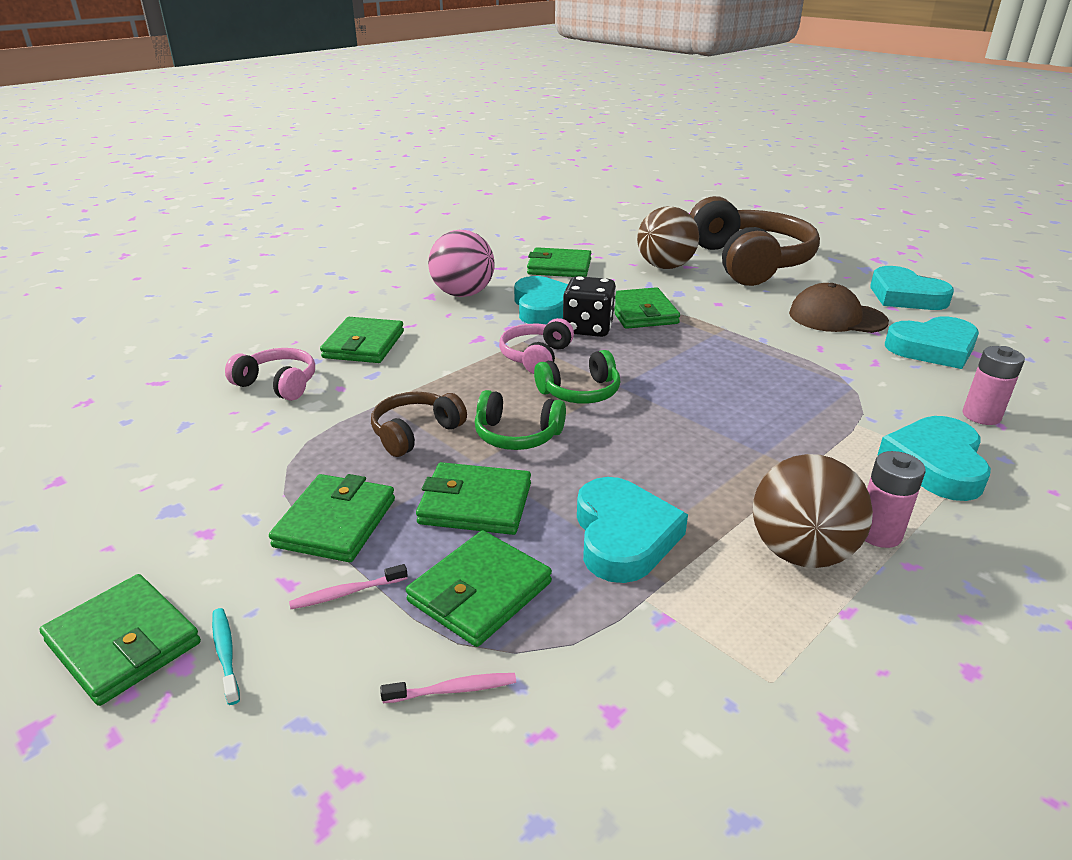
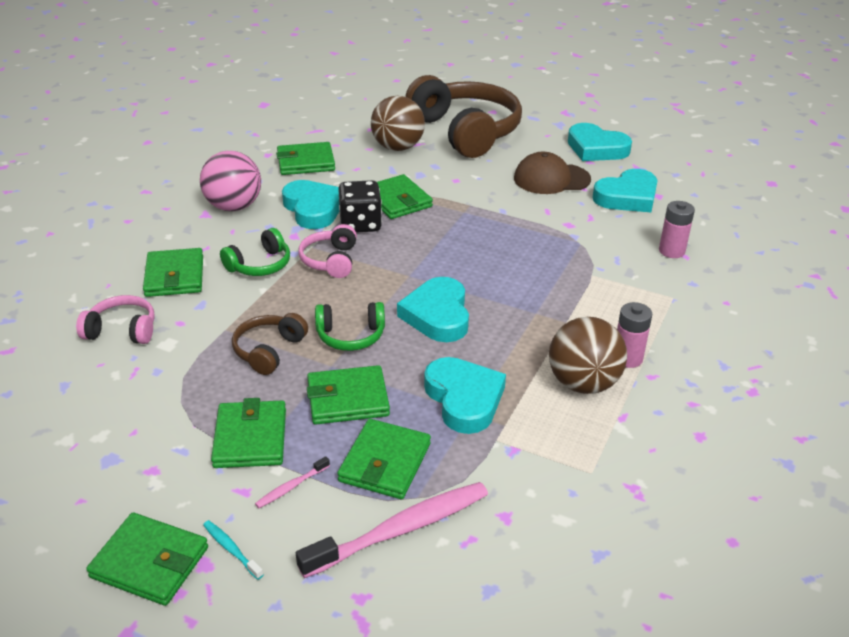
camera: 20 degrees left, 5 degrees up
(453, 690) = (400, 530): pink toothbrush -> pink toothbrush, size x2.30
(580, 392) = (382, 287): green headphones -> green headphones (260, 265)
(935, 464) = (650, 297): turquoise heart -> turquoise heart (437, 315)

